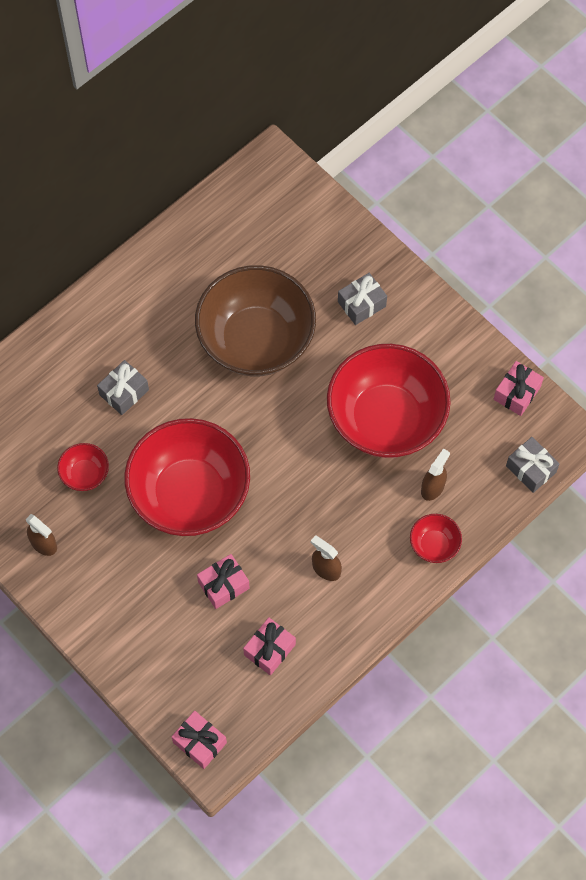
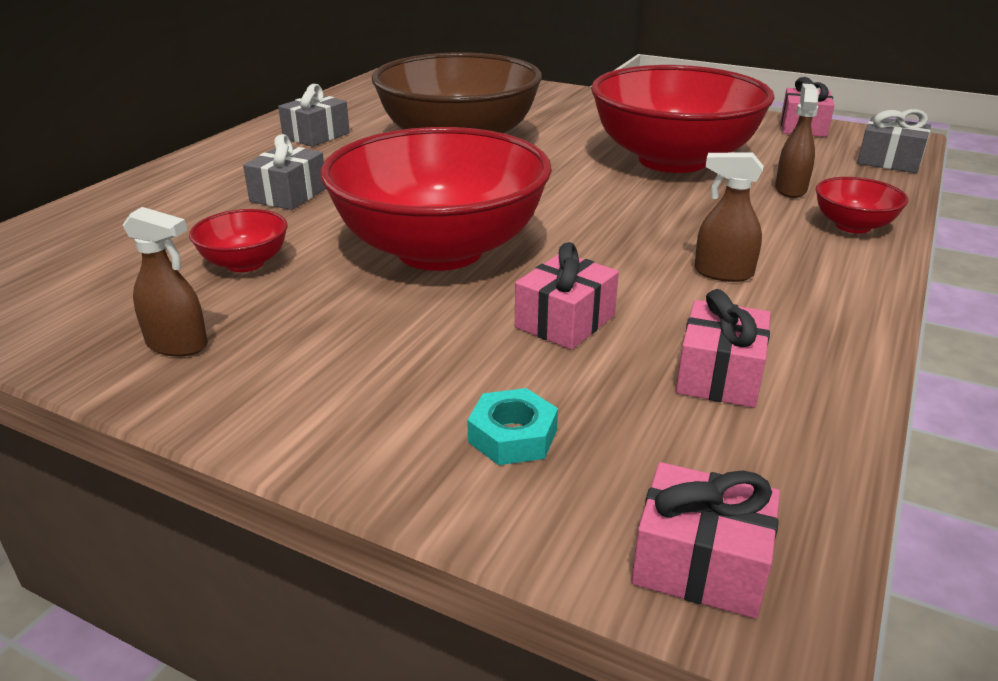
camera: 20 degrees left, 35 degrees down
(165, 657) = (512, 436): none -> turquoise nut
(361, 304) = (569, 111): grey gift -> grey gift (316, 135)

